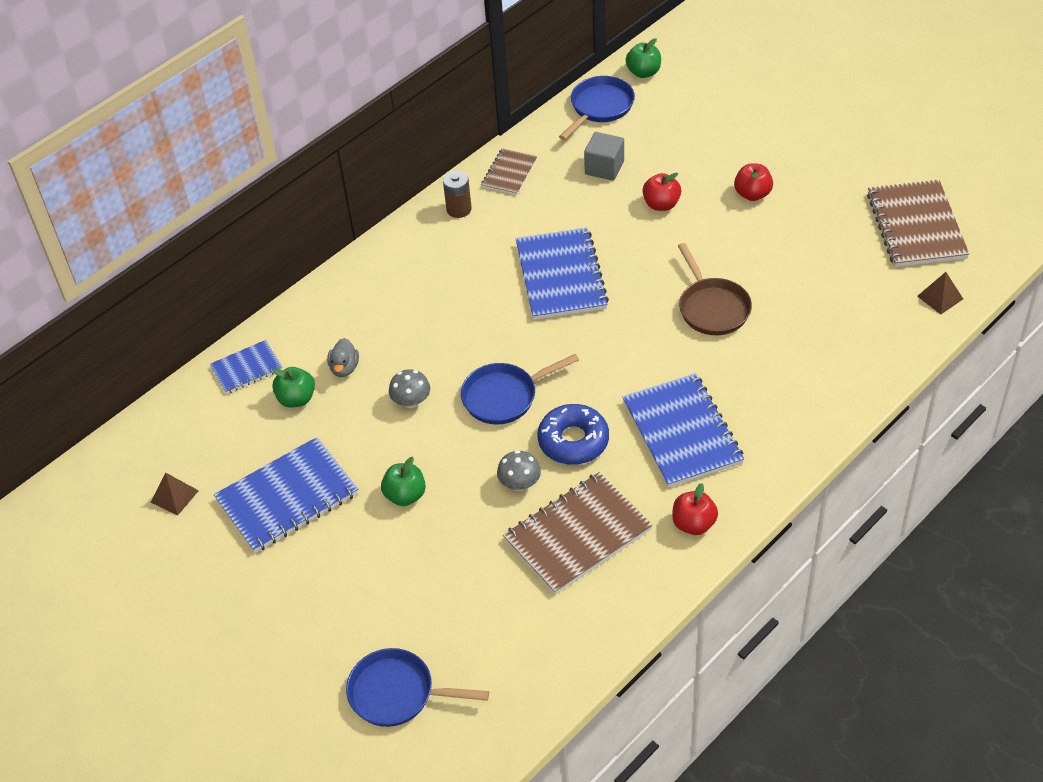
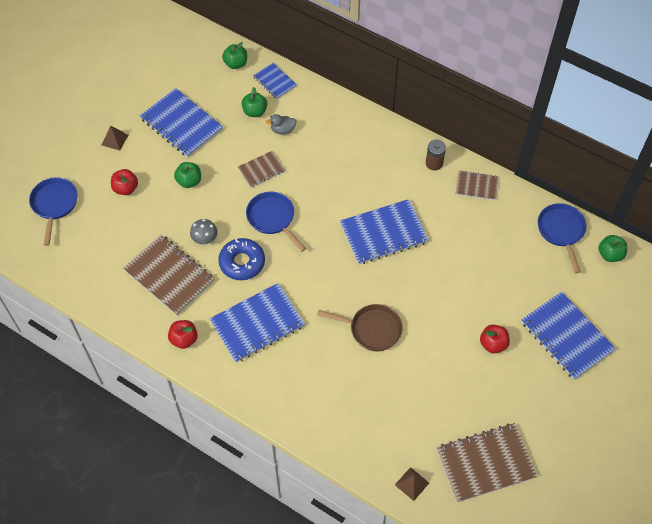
camera: 75 degrees right, 10 degrees up
(174, 496) = (176, 72): brown pyramid -> brown pyramid (115, 140)
(190, 414) = (236, 64): none -> green apple
(411, 401) = (261, 170): grey mushroom -> brown notebook
(600, 107) = (561, 231): blue pan -> blue pan turned 120 degrees counterclockwise
(604, 168) = (497, 243): grey cube -> none
(661, 204) = (467, 285): red apple -> red apple (126, 188)
(712, 308) = (372, 329): brown pan -> brown pan turned 135 degrees counterclockwise
(751, 128) = (566, 336): none -> blue notebook

